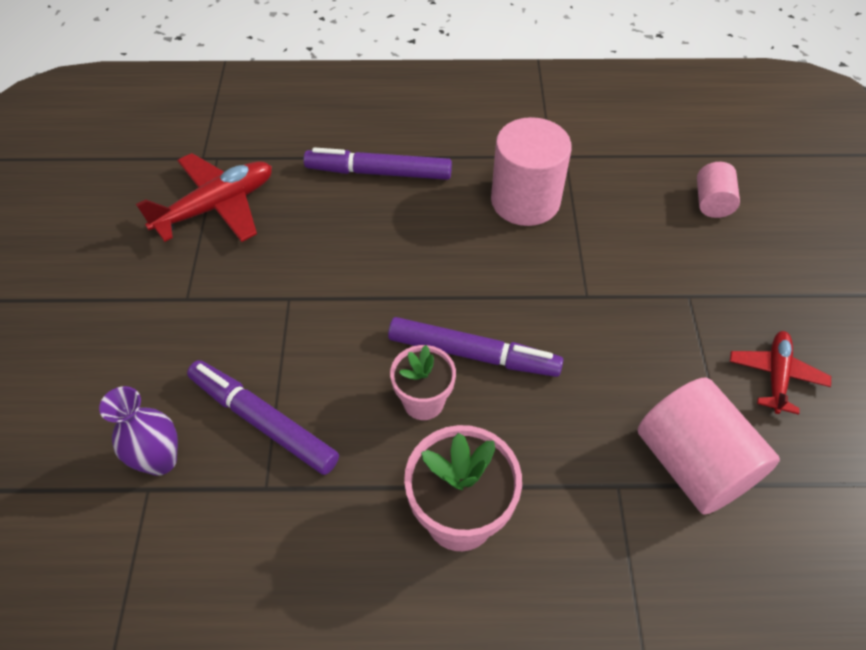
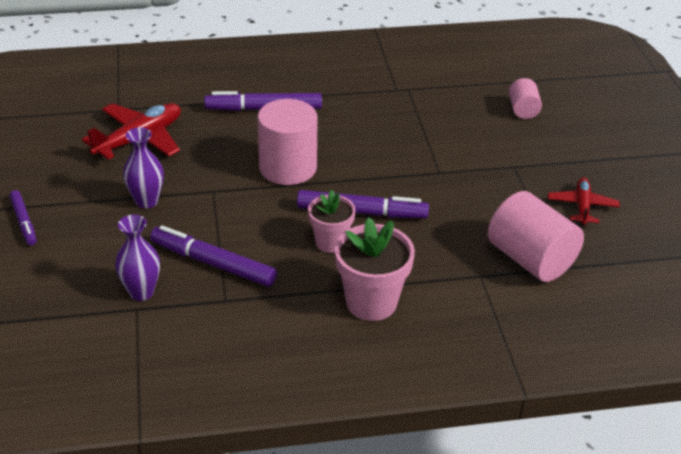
camera: 10 degrees left, 15 degrees down
(45, 325) = (24, 222): none -> purple marker
(202, 307) = (146, 201): none -> purple vase
(525, 200) = (382, 118): pink cylinder -> pink cylinder (288, 168)

